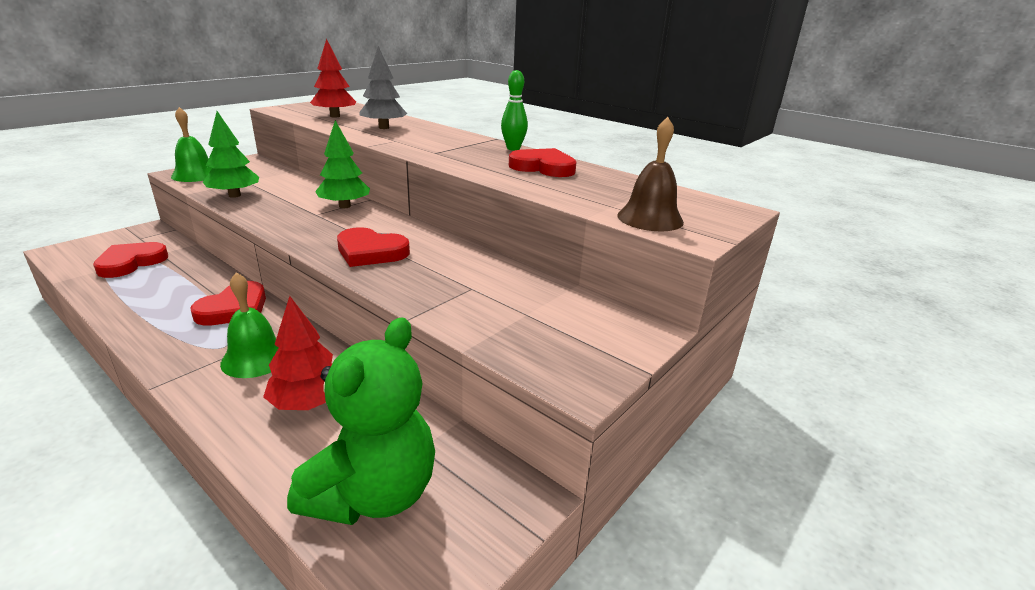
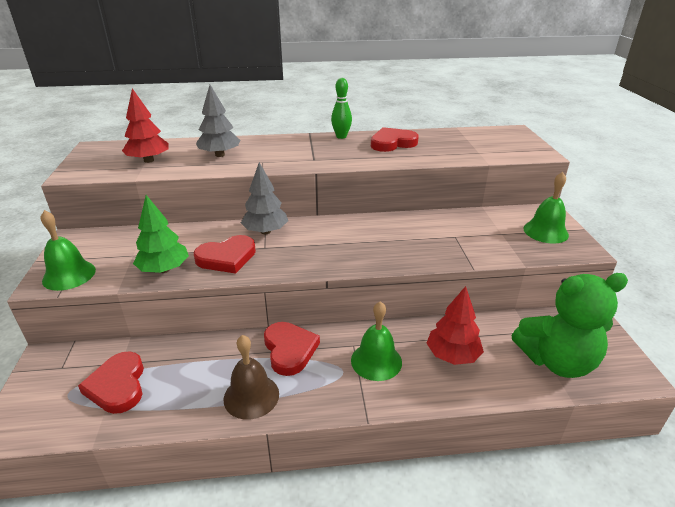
camera: 45 degrees left, 5 degrees up
(344, 206) = (265, 231): green tree -> grey tree
(370, 252) = (365, 249): red heart -> red heart (227, 258)
(373, 494) = (557, 361): green teddy bear -> green teddy bear turned 105 degrees clockwise
(584, 343) = (545, 231): none -> green bell
(650, 218) = (507, 152): brown bell -> brown bell (251, 396)

